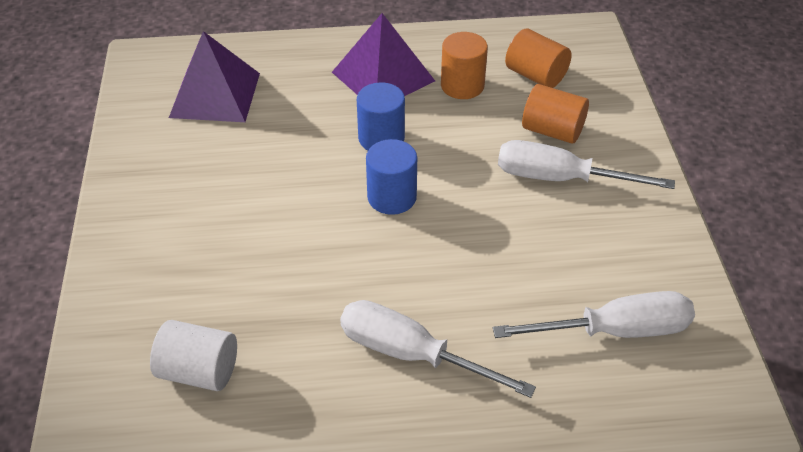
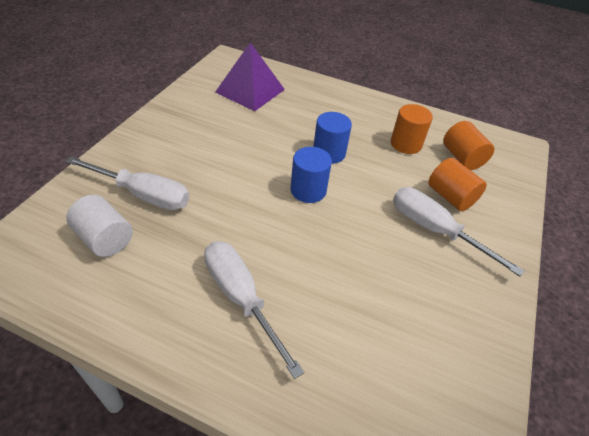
camera: 25 degrees right, 0 degrees up
(383, 76) = (357, 119): purple pyramid -> none
(615, 330) = (404, 362): white screwdriver -> white screwdriver (143, 195)

